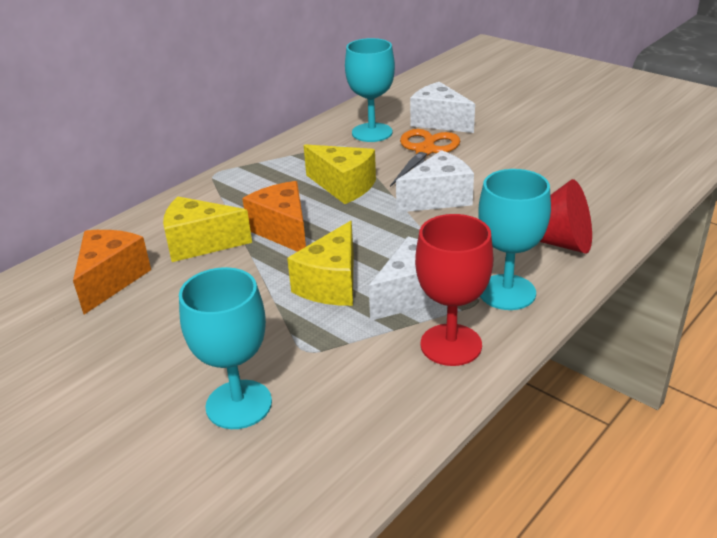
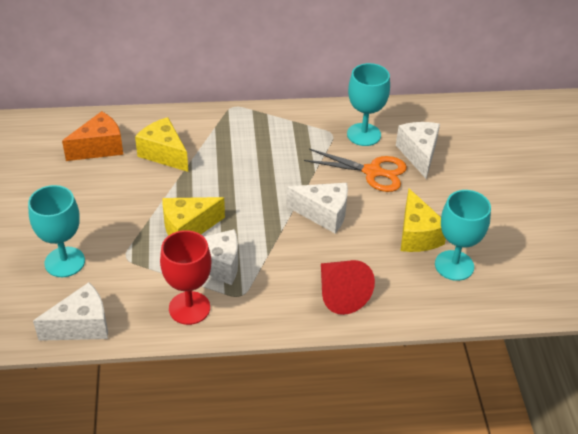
camera: 40 degrees right, 10 degrees up
(283, 231) = (212, 175): orange cheese -> none
(343, 186) = (286, 166): yellow cheese -> yellow cheese (417, 235)
(365, 448) = (82, 326): none -> white cheese
(425, 150) = (373, 172): orange scissors -> orange scissors turned 45 degrees clockwise
(507, 292) = (261, 302): turquoise goblet -> turquoise goblet (454, 265)

